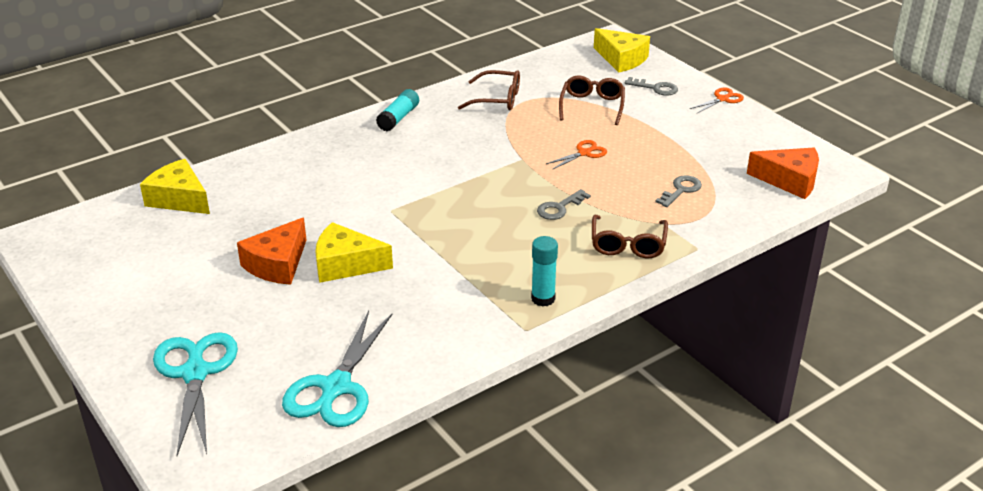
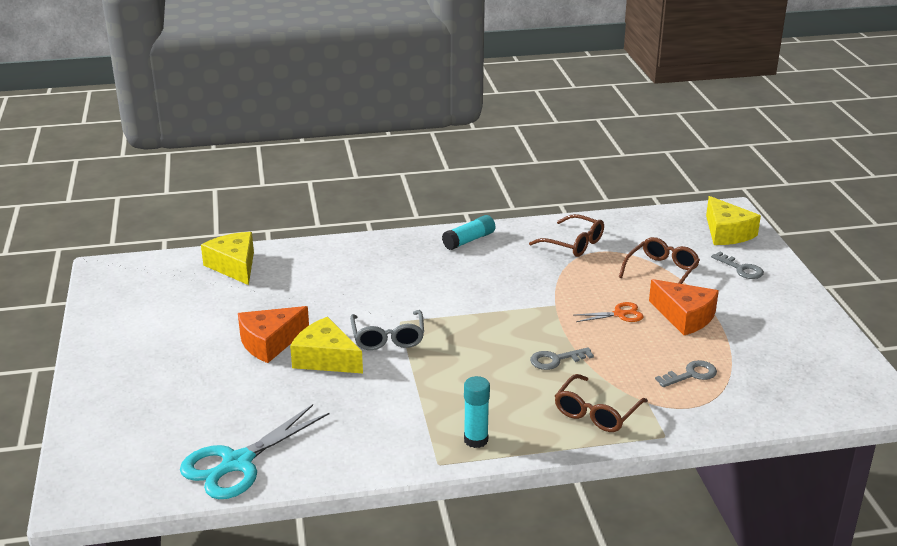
camera: 25 degrees right, 5 degrees down
(195, 373) = (138, 415): turquoise scissors -> none
(391, 228) = (388, 338): none -> grey glasses
(722, 99) = (805, 295): orange scissors -> none
(789, 180) = (817, 395): orange cheese -> orange cheese (684, 316)

